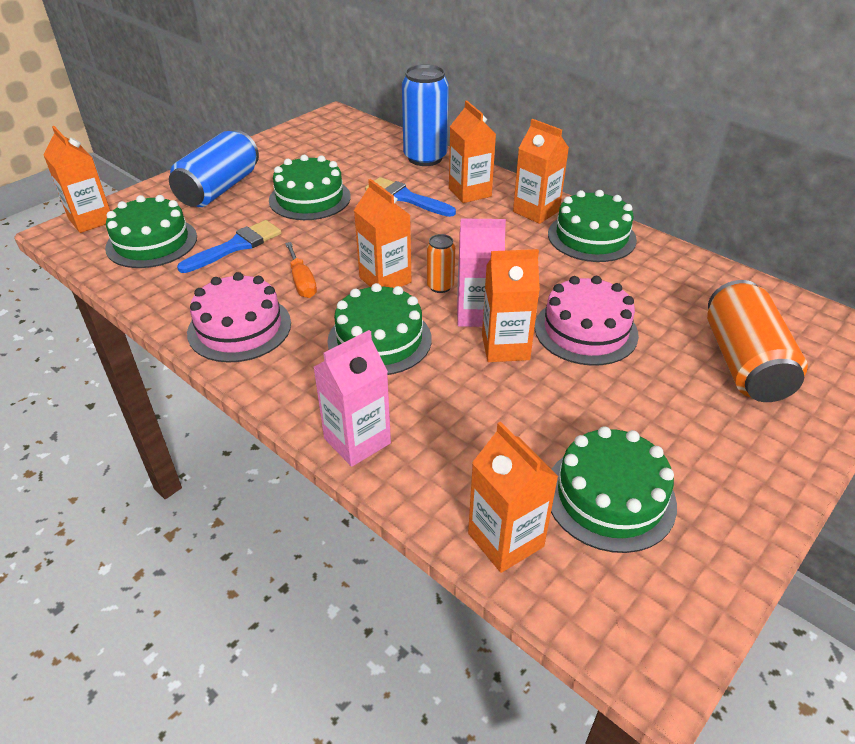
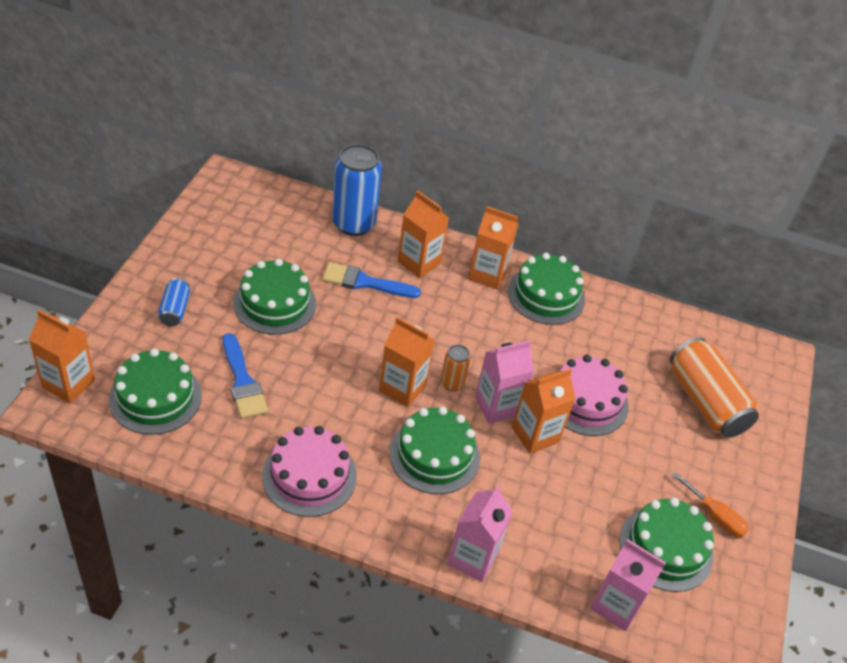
camera: 30 degrees left, 5 degrees up
(219, 189) = (175, 310): blue can -> blue can, size x0.49
(236, 246) = (243, 382): blue brush -> blue brush turned 135 degrees clockwise
(302, 282) = (331, 409): orange screwdriver -> orange screwdriver (715, 516)
(505, 540) = (616, 605): orange carton -> pink carton

